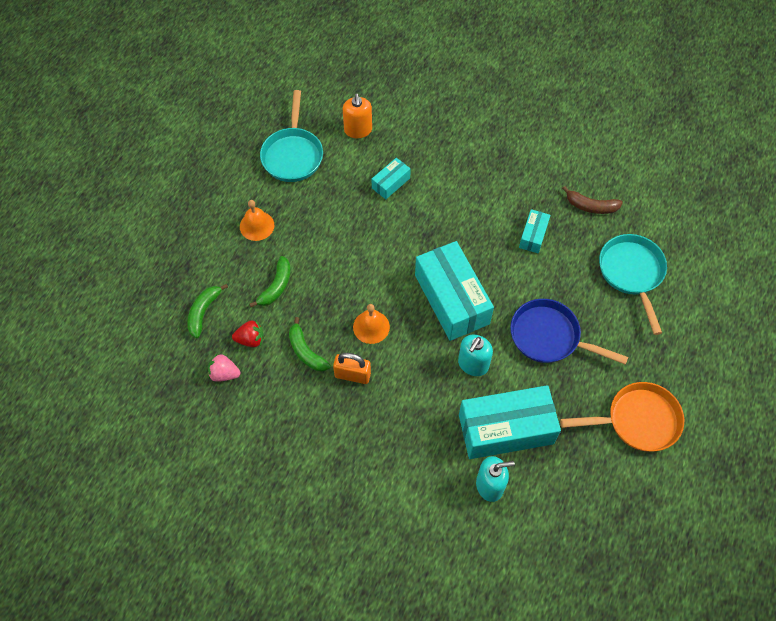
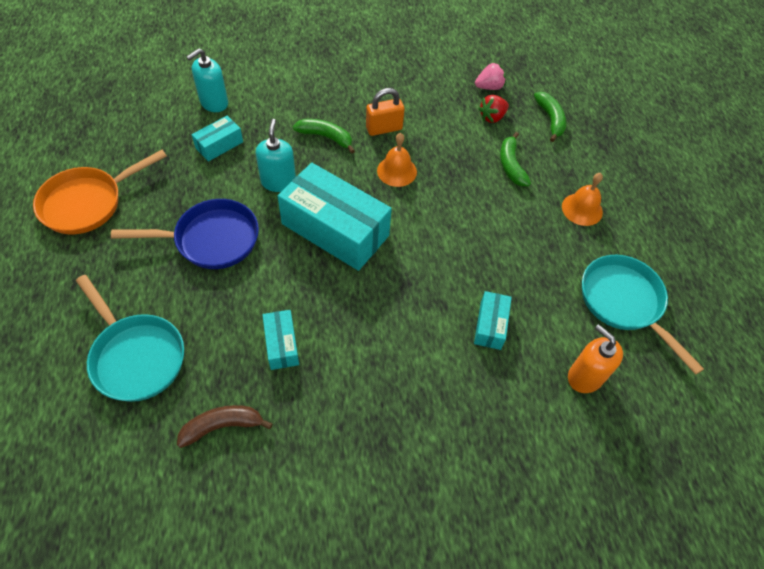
camera: 145 degrees right, 5 degrees down
(306, 351) = (438, 128): green banana -> green banana (326, 137)
(506, 429) = (219, 145): turquoise box -> turquoise box, size x0.47

